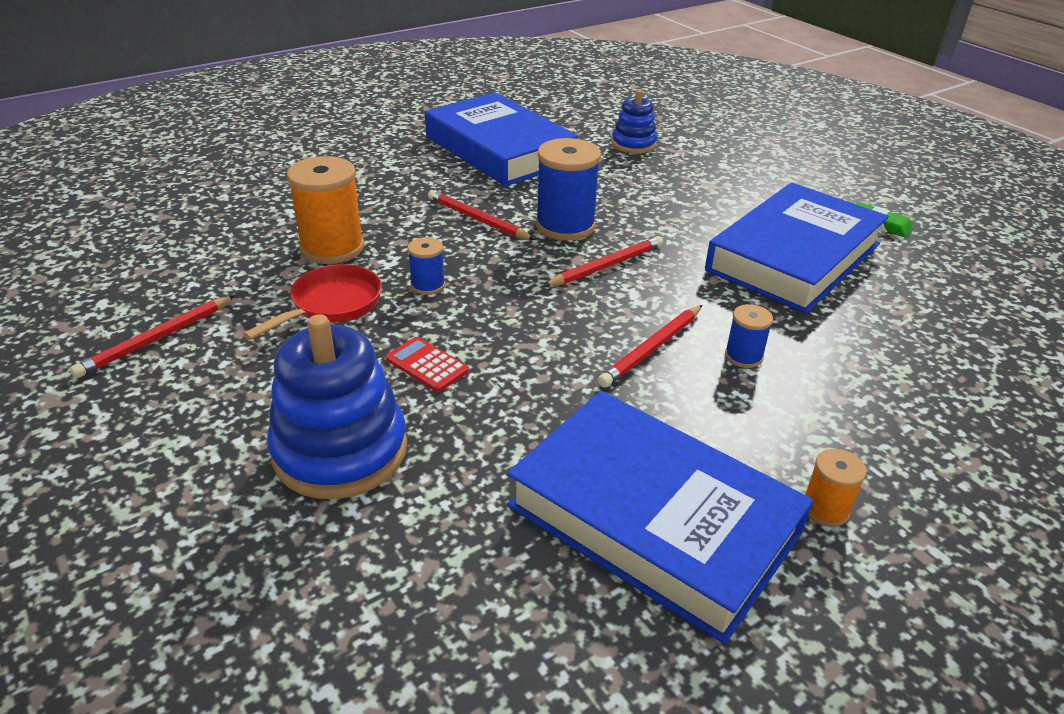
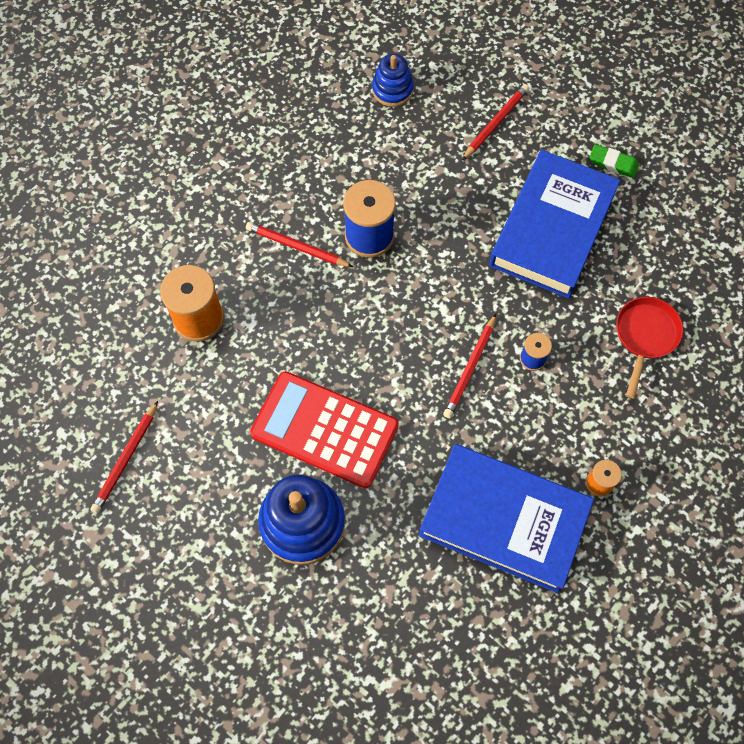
camera: 15 degrees left, 30 degrees up
(331, 305) = (230, 386): red pan -> red pan (645, 336)
(427, 365) = (324, 430): red calculator -> red calculator, size x2.44
(428, 285) = (291, 344): blue spool -> none
(499, 149) = (277, 132): blue book -> none
(606, 266) = (415, 281): red pencil -> red pencil (495, 123)

